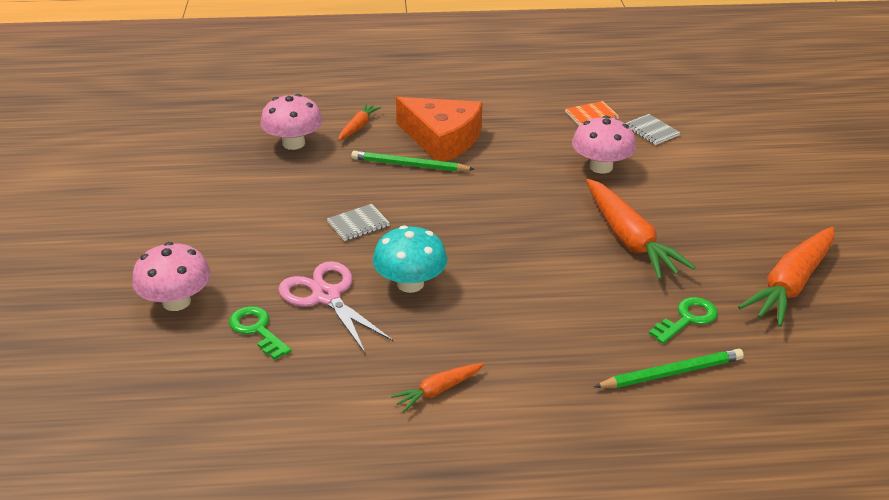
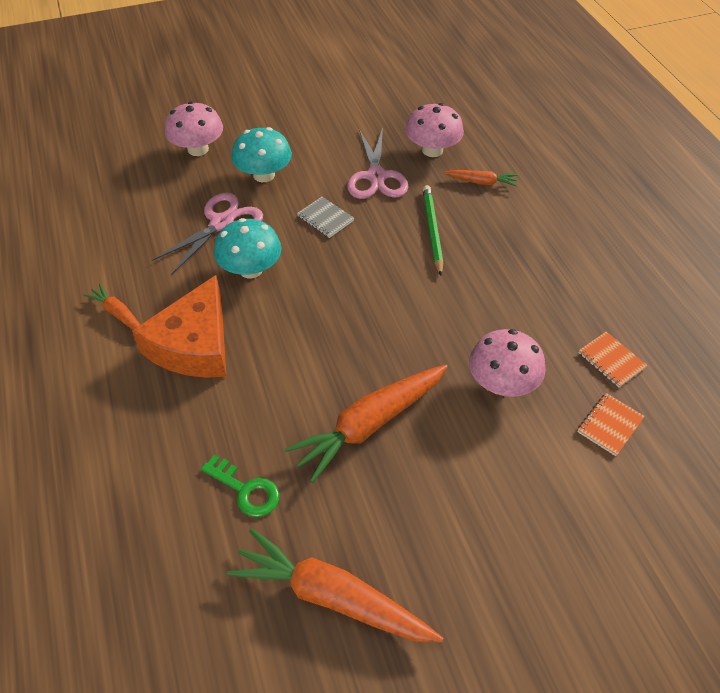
camera: 75 degrees right, 15 degrees up
(257, 330) = (174, 197): green key -> none
(261, 256) = (264, 175): none -> turquoise mushroom
(312, 182) = (376, 176): none -> pink scissors
(442, 139) = (490, 244): orange cheese -> orange cheese (194, 344)
(651, 131) = (609, 425): grey notebook -> orange notebook
(671, 372) = (161, 481): green pencil -> none

